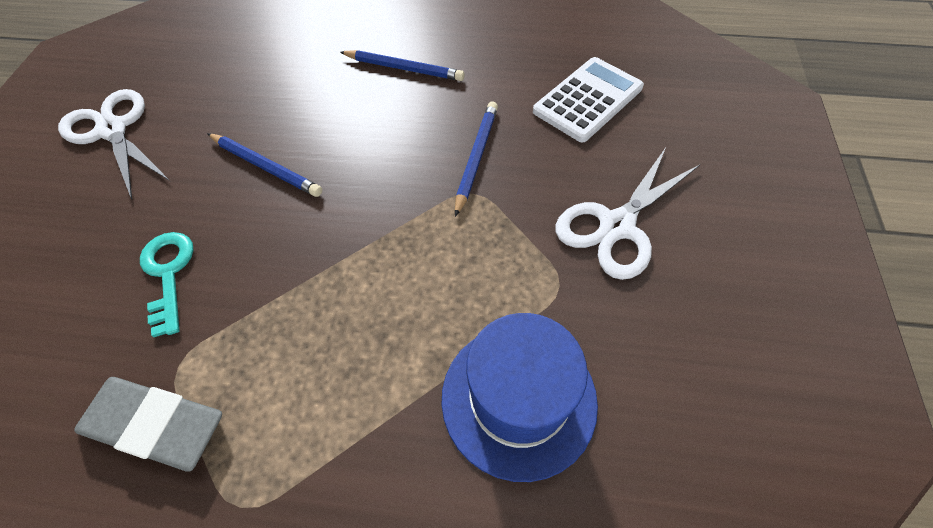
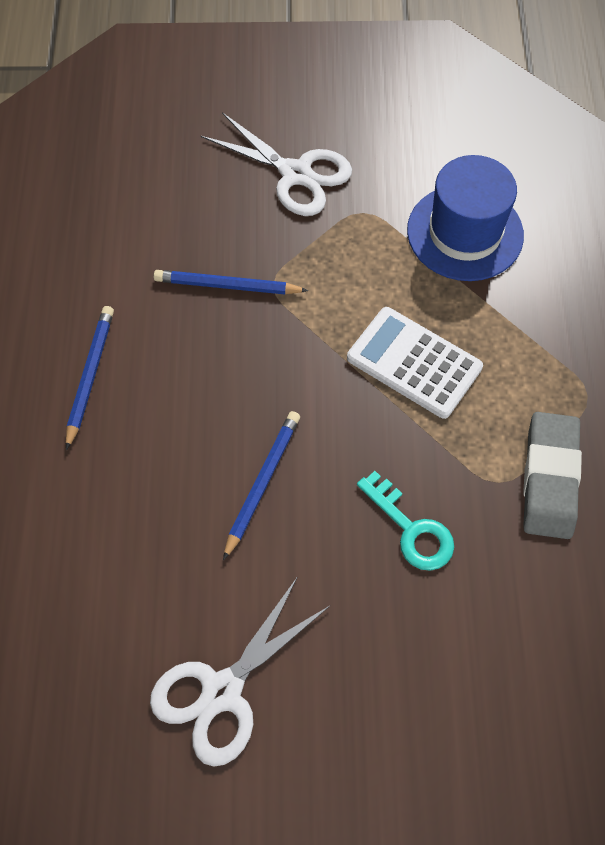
camera: 100 degrees left, 5 degrees up
(168, 273) = (411, 529): turquoise key -> turquoise key turned 105 degrees counterclockwise
(588, 100) = (136, 196): white calculator -> white calculator (414, 363)

